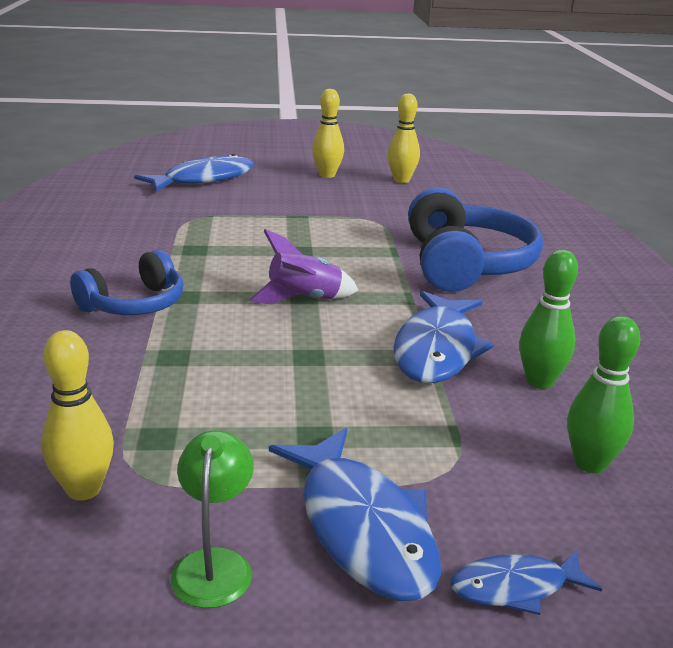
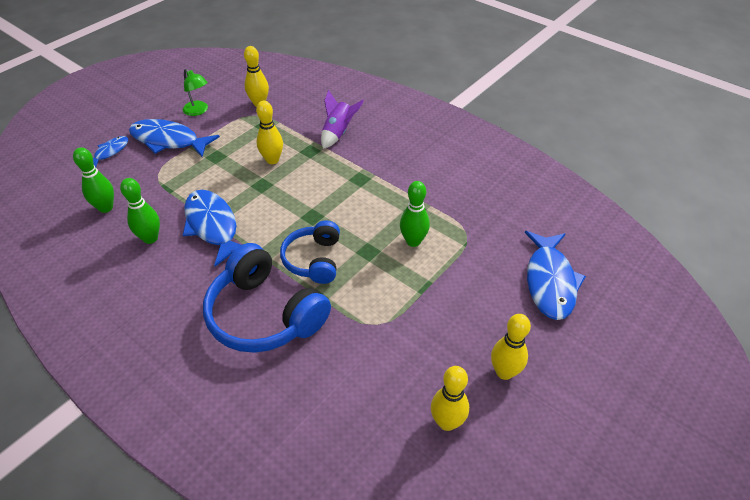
camera: 135 degrees right, 20 degrees up
(134, 304) = (369, 160): blue headphones -> blue headphones (313, 260)
(242, 376) = (272, 160): none -> yellow bowling pin
(247, 236) = (413, 241): none -> green bowling pin
(304, 300) = (309, 214): purple rocket -> purple rocket (338, 133)

